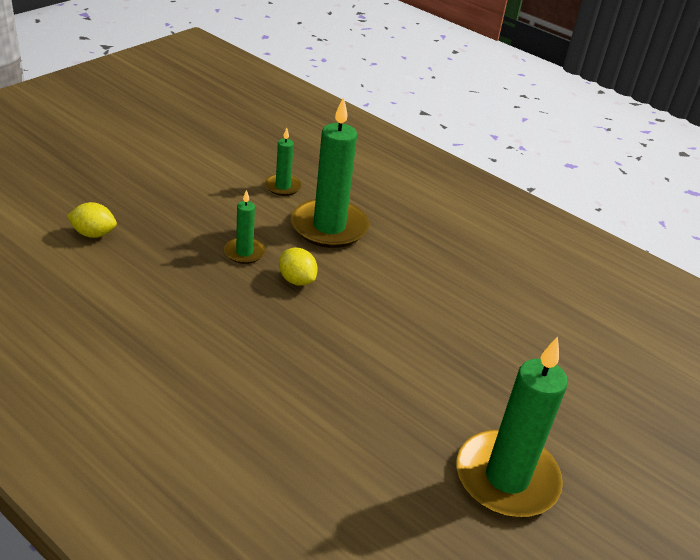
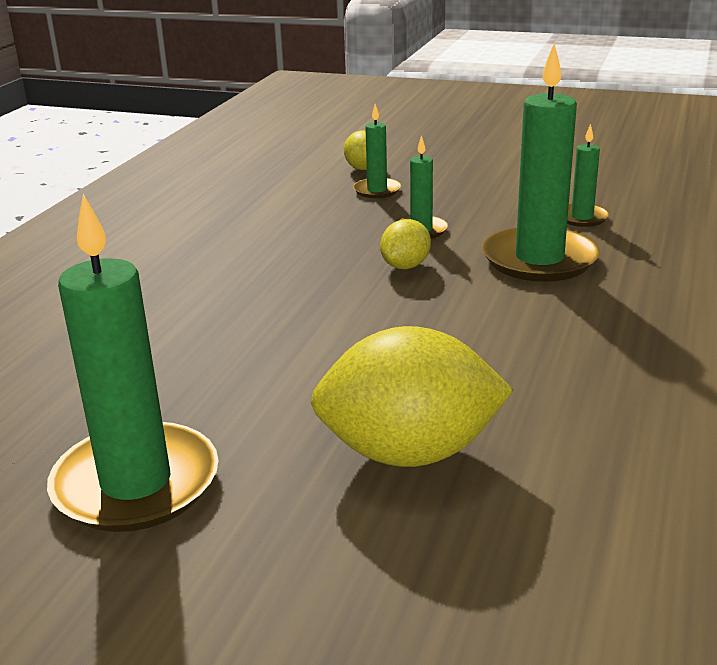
camera: 75 degrees right, 10 degrees down
(149, 244) = (377, 190): none -> green candle
(518, 358) = (409, 453): none -> yellow lemon

